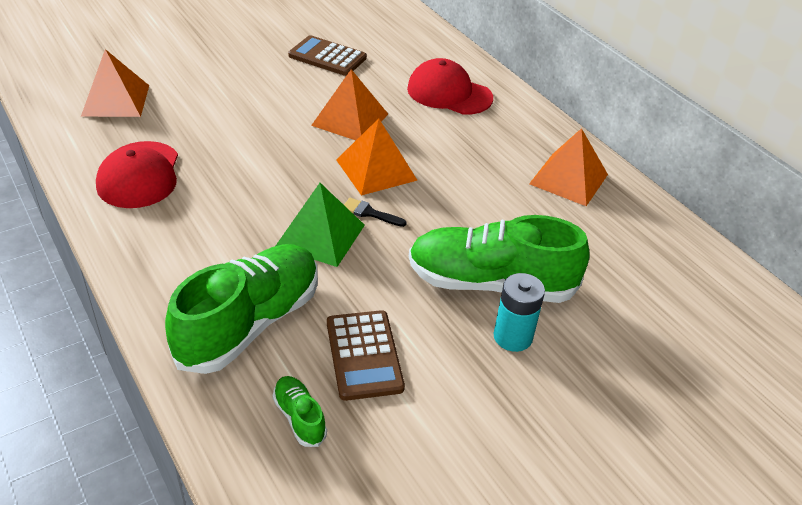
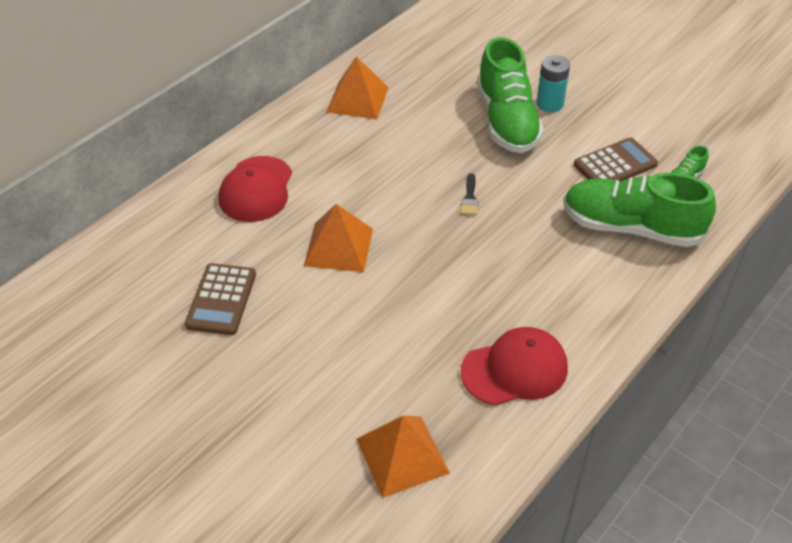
camera: 105 degrees left, 5 degrees up
(320, 235) = (515, 219): green pyramid -> none
(376, 170) = (409, 209): orange pyramid -> none

